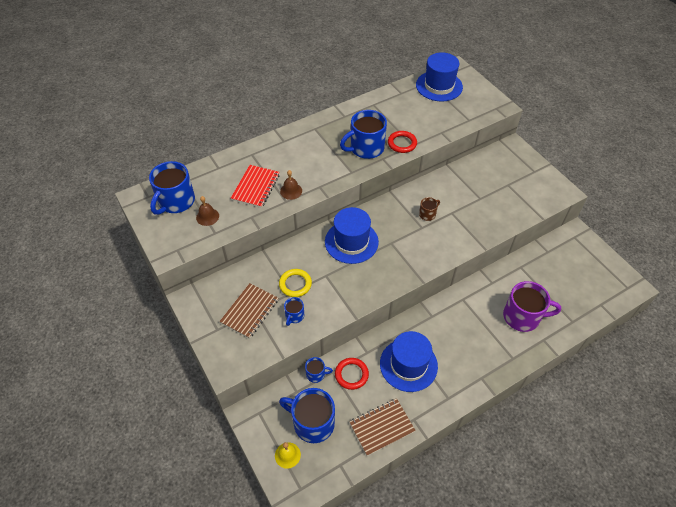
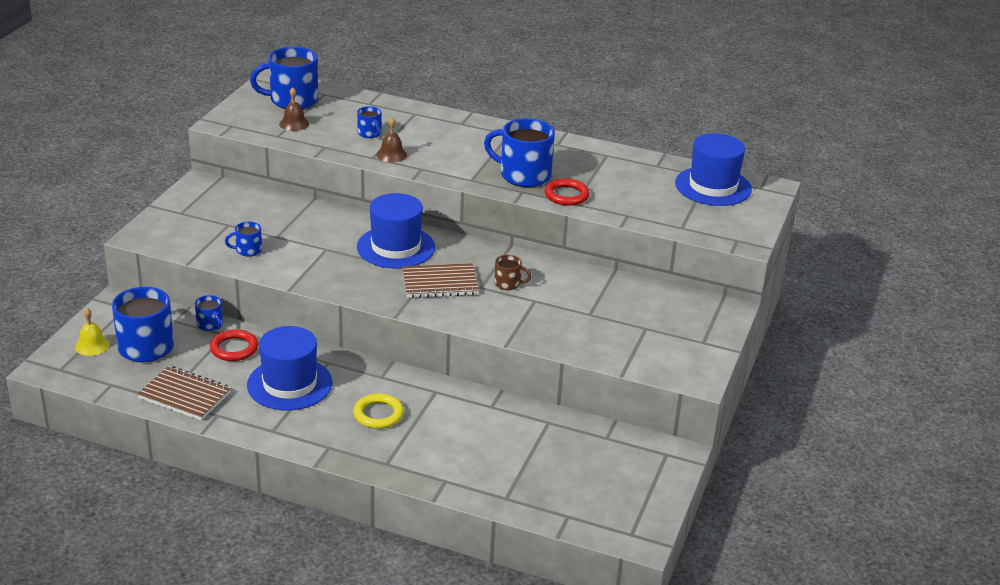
camera: 50 degrees right, 20 degrees down
(250, 311) = (224, 222): brown notebook -> brown notebook (440, 283)
(256, 187) = (369, 133): red notebook -> blue mug
(295, 284) = (291, 235): yellow ring -> yellow ring (378, 414)
(522, 316) = (464, 450): purple mug -> none

